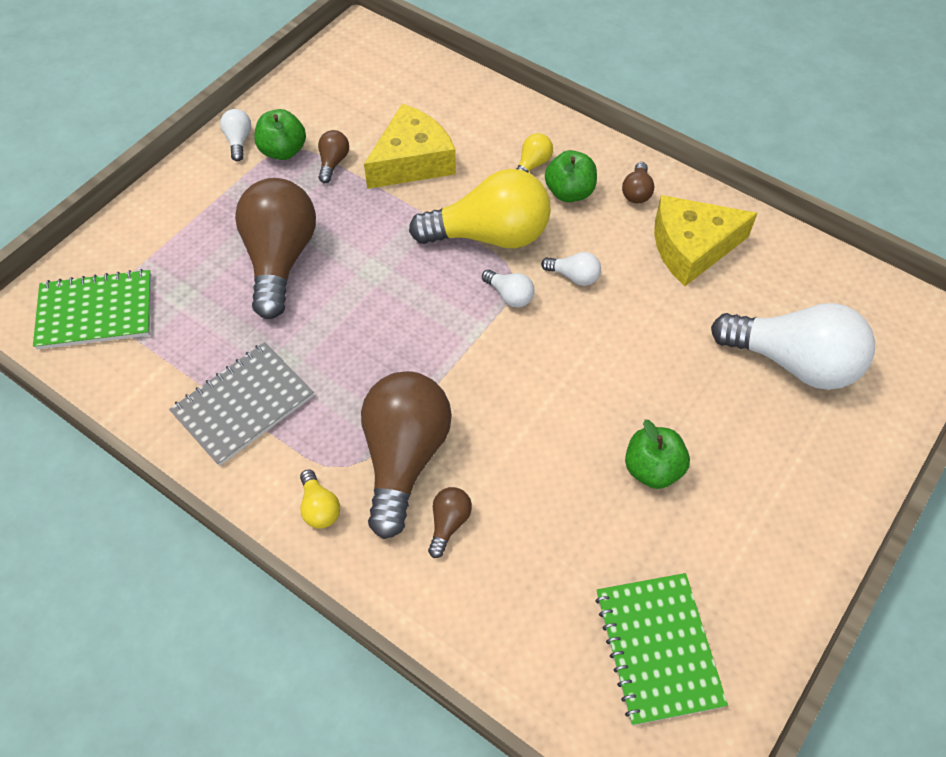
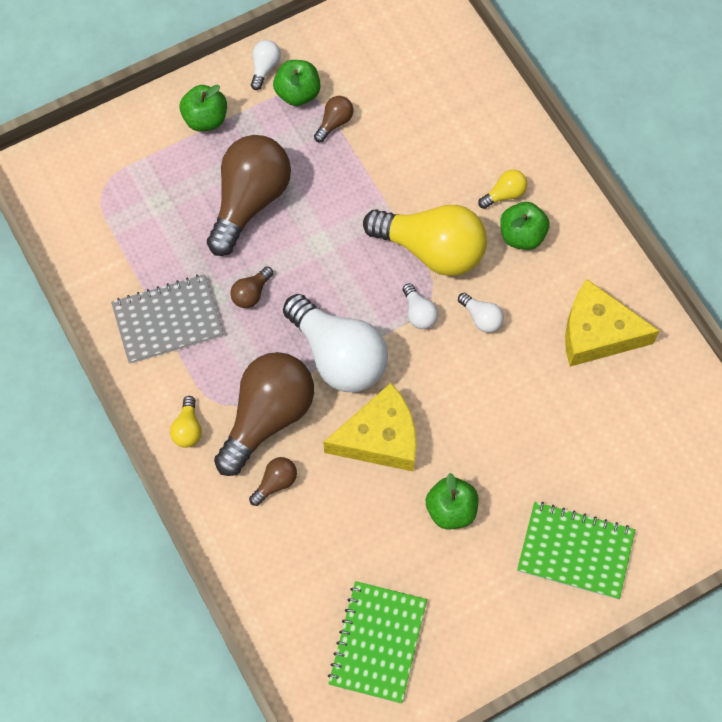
camera: 25 degrees right, 10 degrees up
(95, 311) = (88, 190): green notebook -> green notebook (575, 551)
(197, 204) = (205, 119): none -> green apple
(412, 161) = (402, 148): yellow cheese -> yellow cheese (380, 438)
(636, 192) = (581, 259): brown light bulb -> brown light bulb (251, 293)
(793, 362) = (618, 472): white light bulb -> white light bulb (338, 356)

